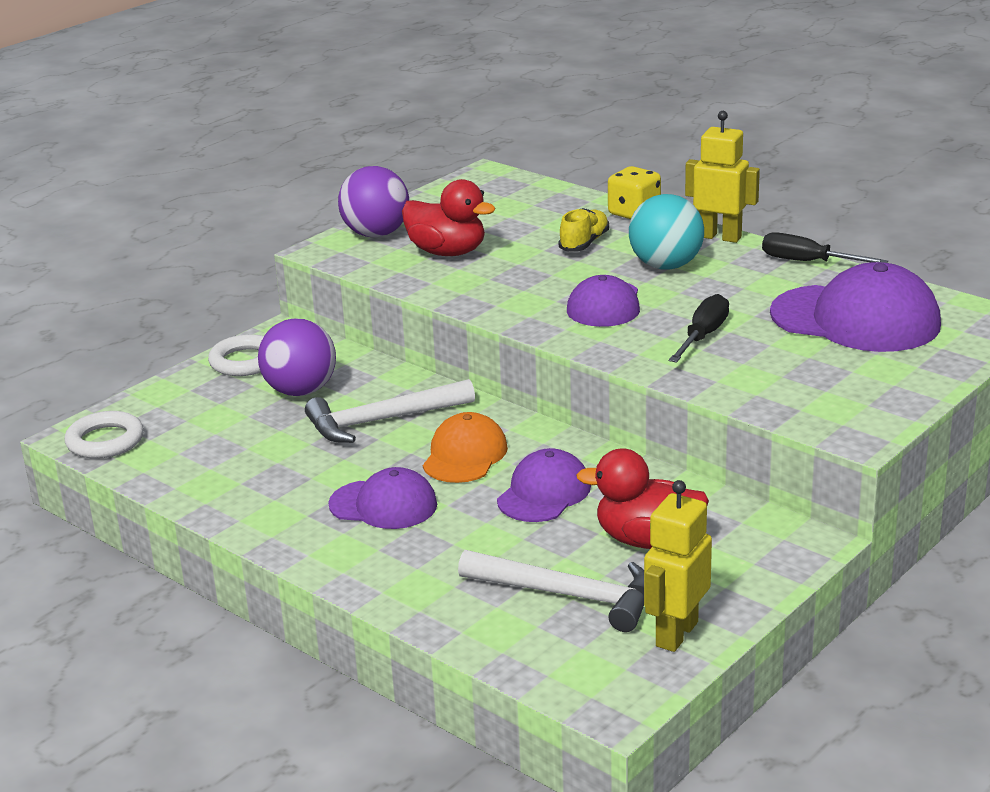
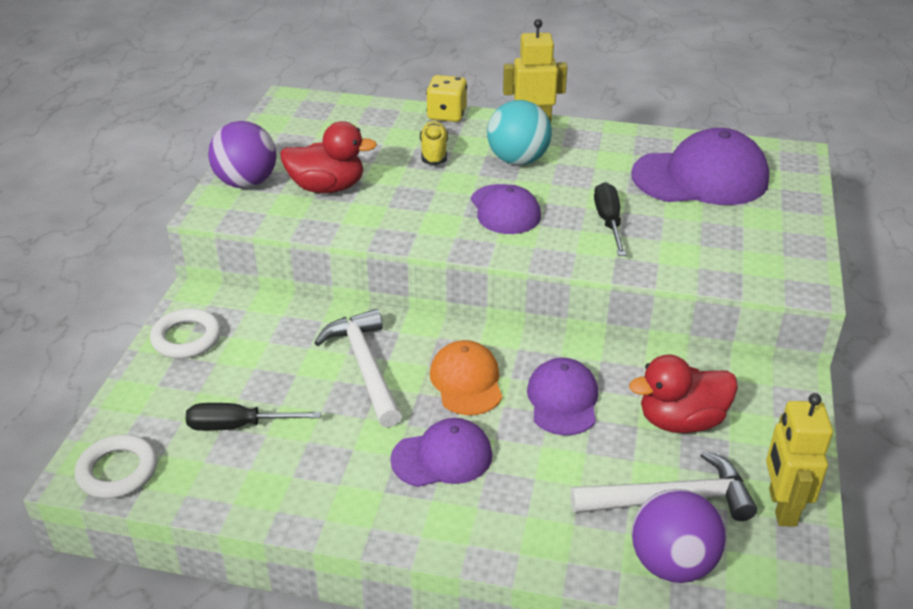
camera: 30 degrees left, 10 degrees up
(300, 391) = (266, 356): purple ball -> purple ball (672, 563)
(381, 420) = (365, 366): white hammer -> white hammer turned 120 degrees clockwise
(807, 262) = (618, 132): black screwdriver -> black screwdriver (238, 426)

